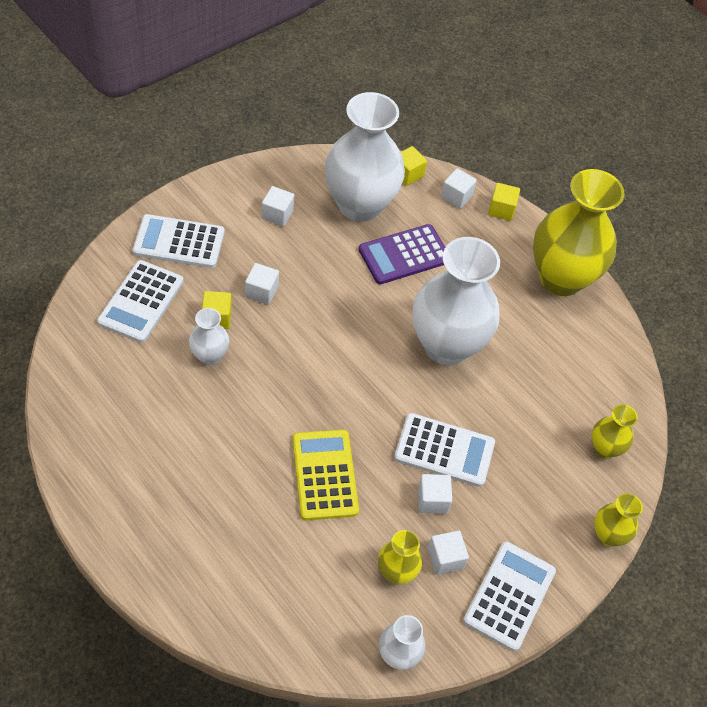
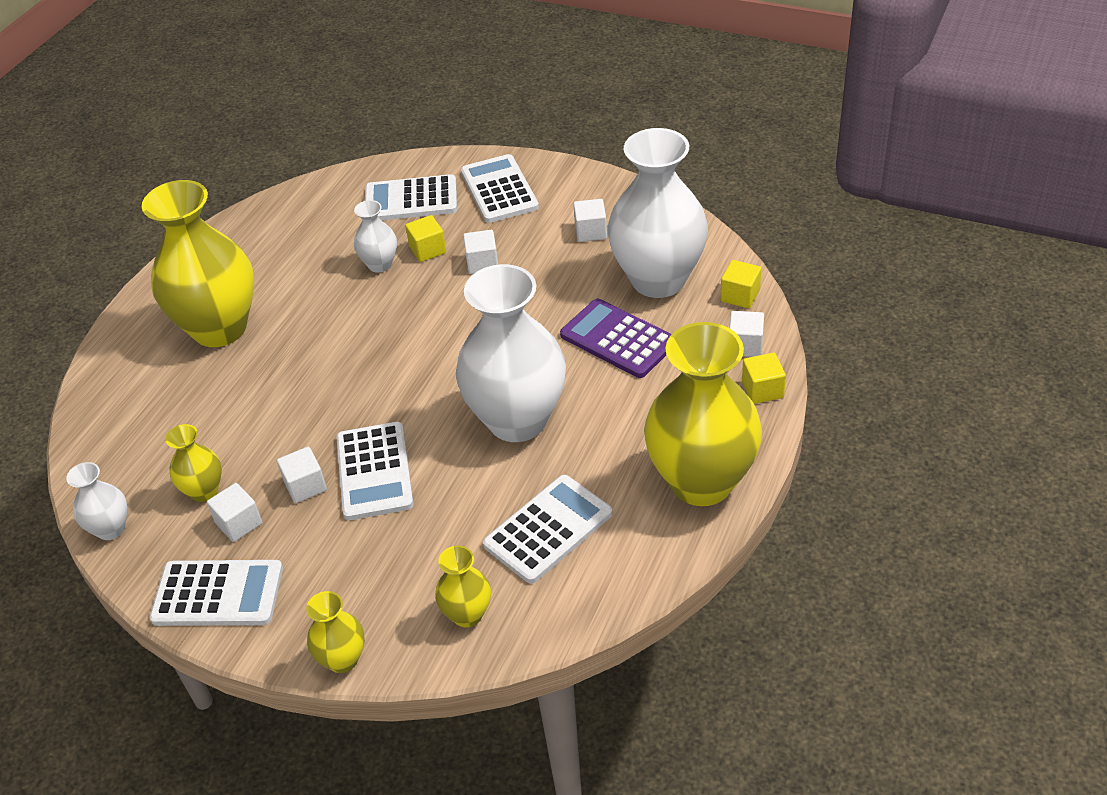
camera: 75 degrees right, 10 degrees down
(203, 498) = (219, 328): none -> yellow vase
(325, 475) = (290, 395): yellow calculator -> none
(556, 373) = (548, 529): none -> white calculator

